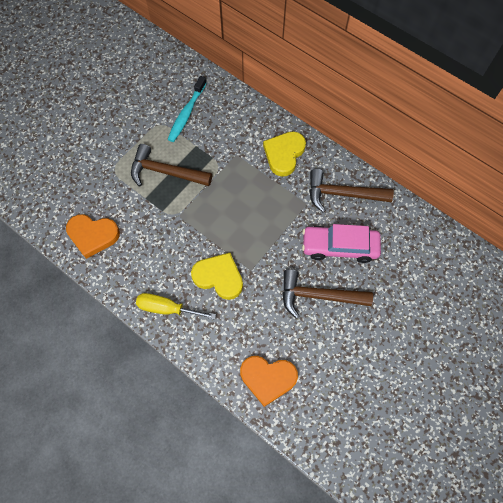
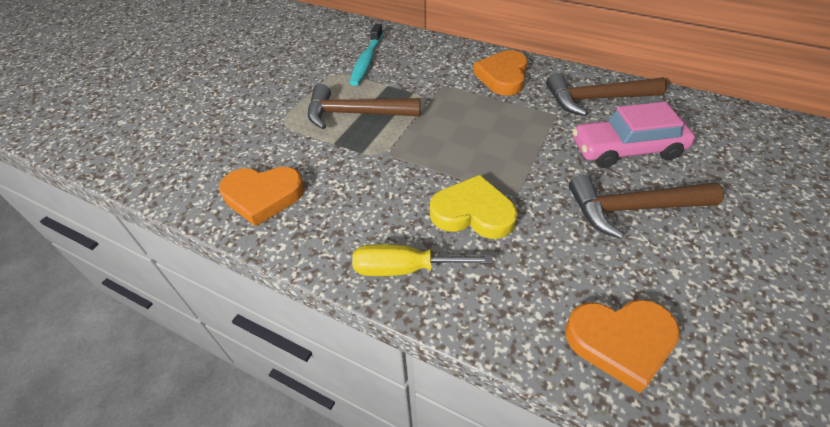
camera: 10 degrees left, 20 degrees down
(284, 154) = (503, 76): yellow heart -> orange heart

